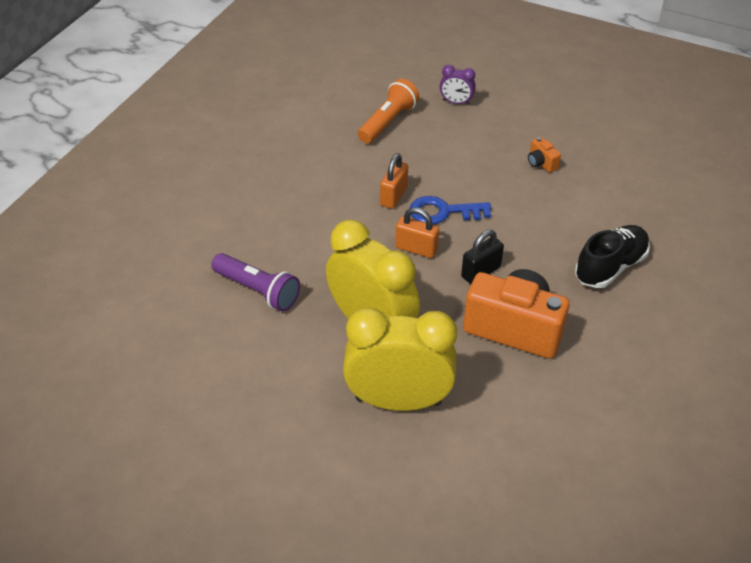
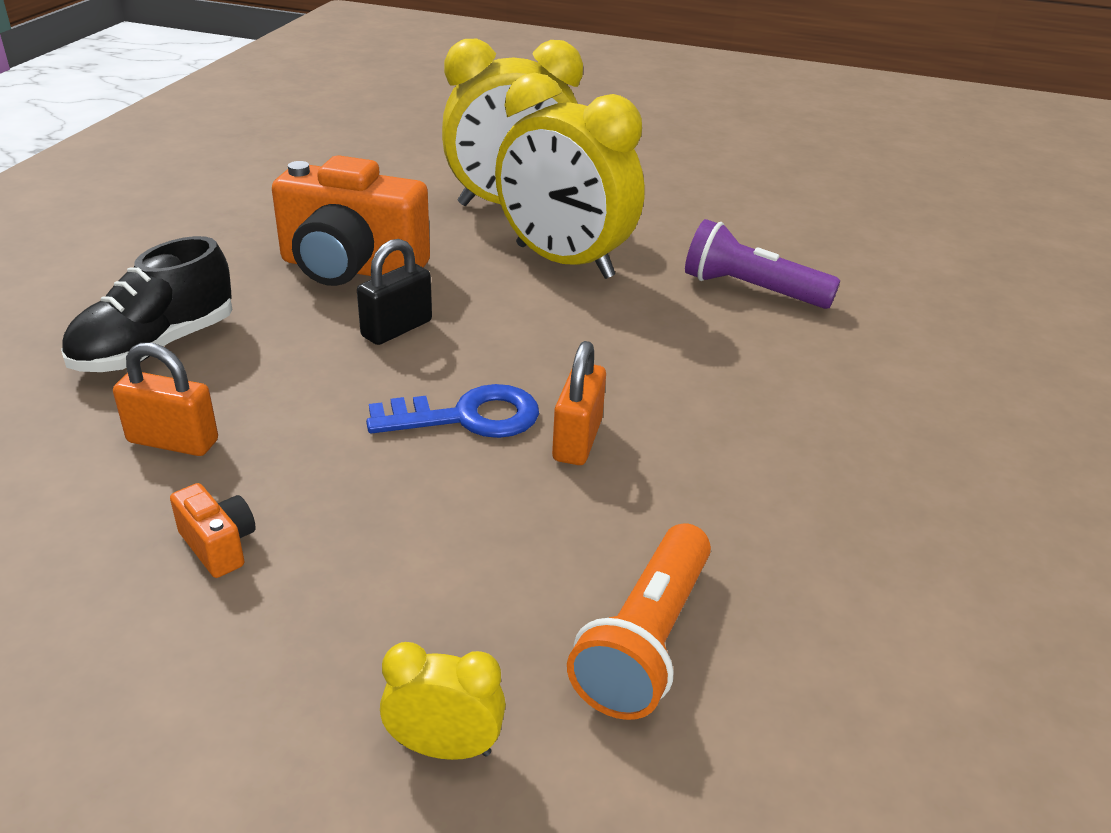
camera: 170 degrees right, 10 degrees down
(416, 249) = (514, 354): orange padlock -> orange padlock (173, 441)
(456, 102) = (444, 747): purple clock -> yellow clock

